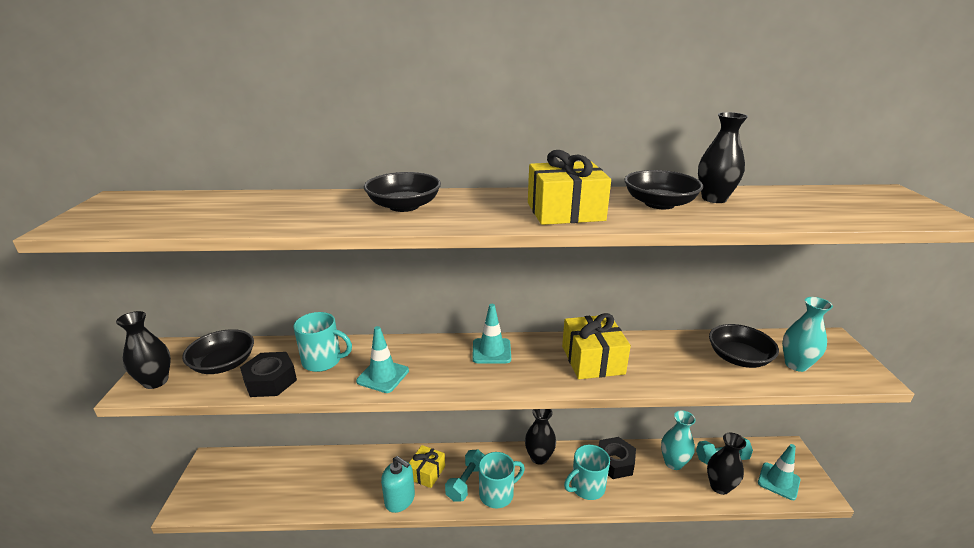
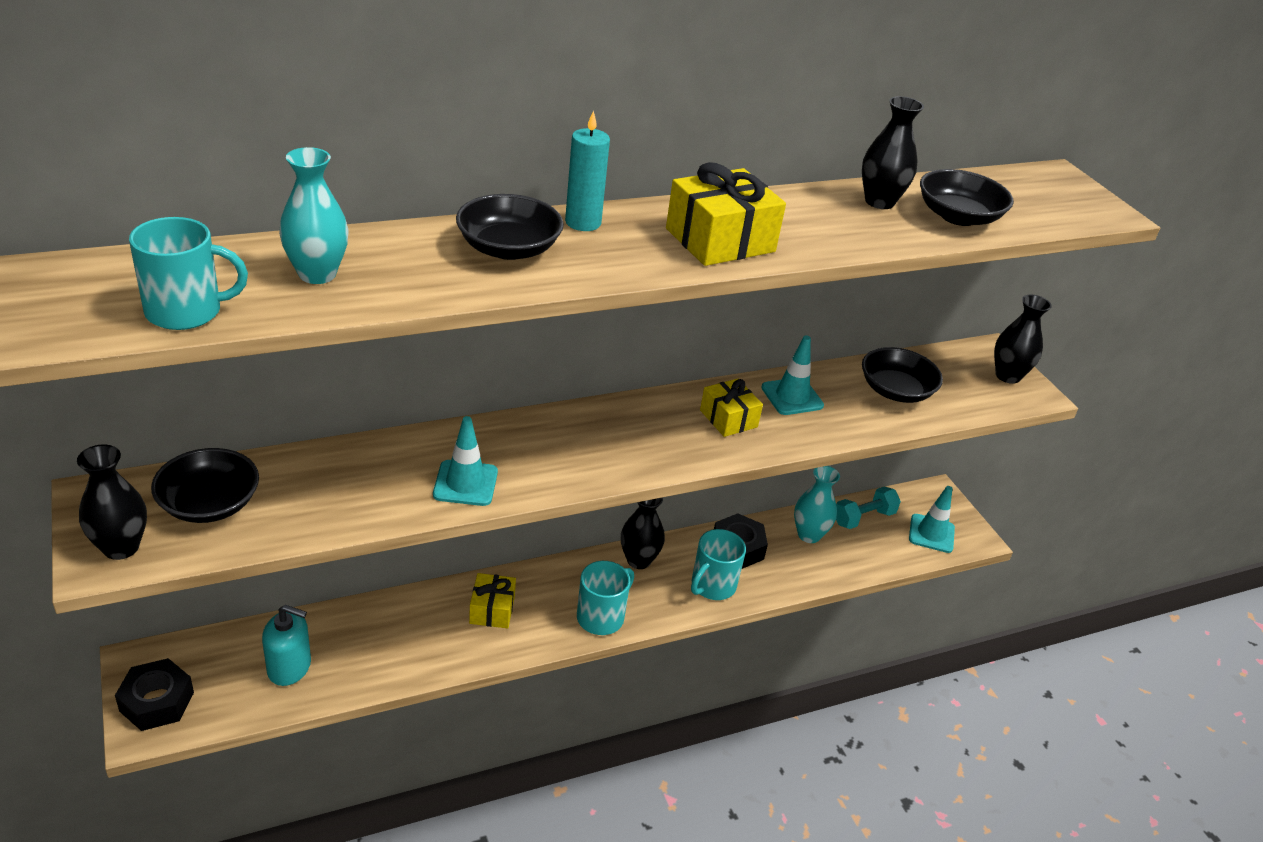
camera: 25 degrees left, 10 degrees up
(270, 381) = (305, 516): black nut -> black nut (157, 702)
(323, 361) = (363, 475): turquoise mug -> turquoise mug (186, 311)
(400, 499) = (471, 652): turquoise soap dispenser -> turquoise soap dispenser (289, 667)
(466, 482) = (553, 611): turquoise dumbbell -> none
(469, 196) = (583, 222): none -> turquoise candle
(491, 351) = (594, 425): turquoise traffic cone -> turquoise traffic cone (792, 397)
(592, 360) = (728, 418): yellow gift -> yellow gift, size x0.63
(659, 203) = (822, 216): black bowl -> black bowl (958, 216)
(719, 486) = (868, 553): black vase -> black vase (1007, 376)
(796, 365) = (958, 390): turquoise vase -> turquoise vase (317, 274)

